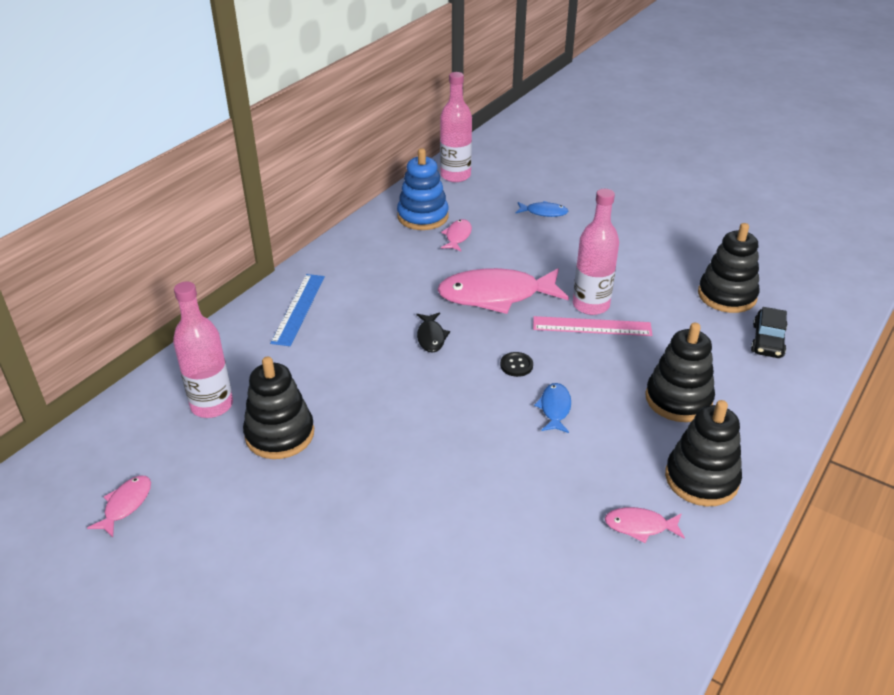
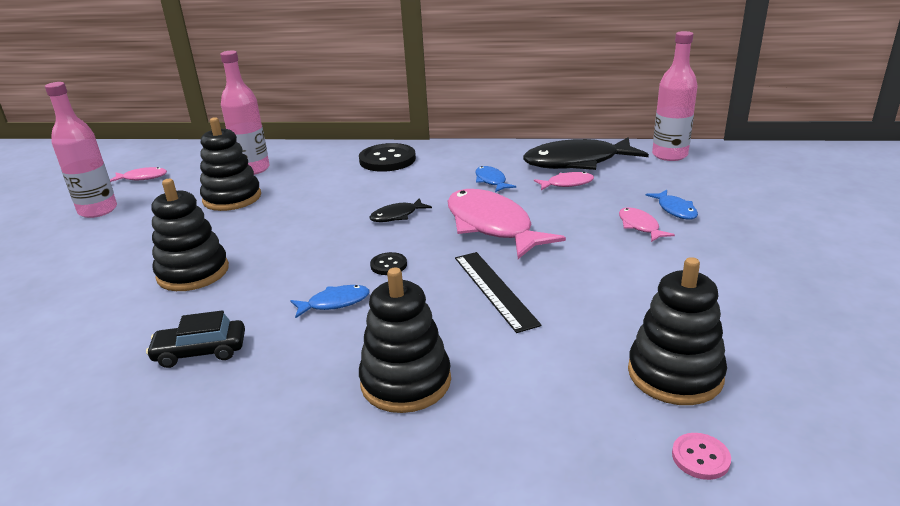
camera: 65 degrees right, 10 degrees down
(298, 309) = (387, 160): blue ruler -> black button
(413, 268) = (491, 181): none -> blue fish
(423, 216) = (577, 162): blue stacking toy -> black fish
(591, 305) = (533, 279): pink bottle -> pink bottle (98, 210)
(592, 326) = (494, 289): pink ruler -> black ruler
(640, 526) = (167, 403): pink fish -> pink fish (640, 226)
(701, 479) = (263, 434): black stacking toy -> black stacking toy (193, 272)
(767, 341) = (605, 437): black car -> black car (200, 351)
(795, 317) = (700, 457): none -> pink button

